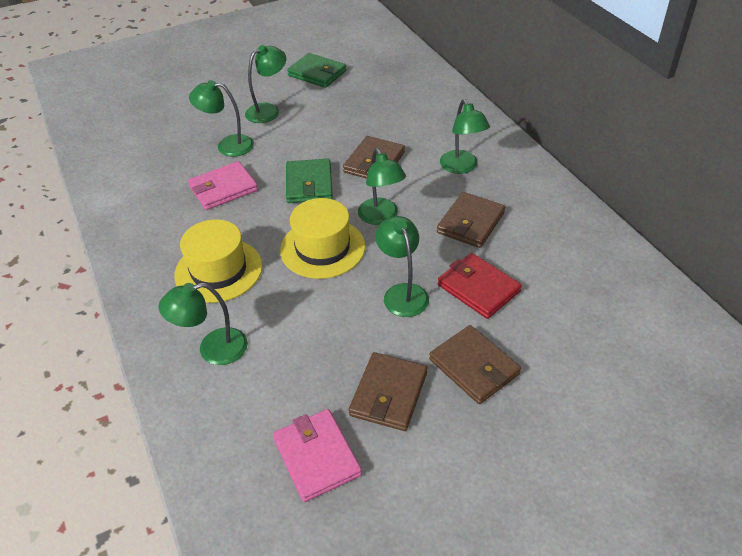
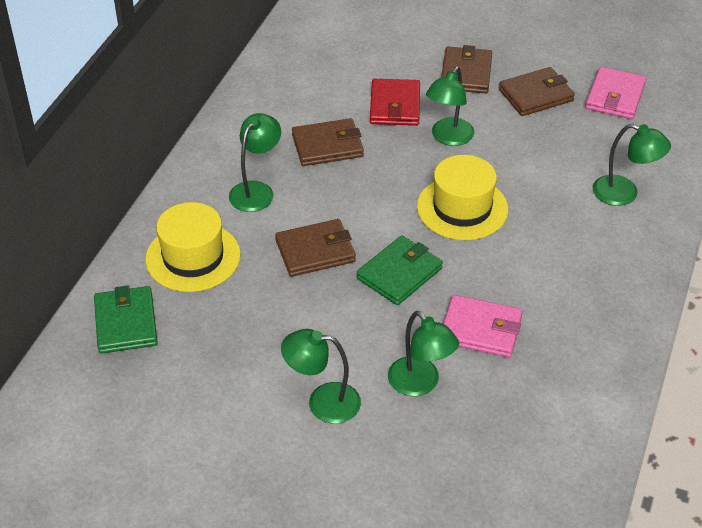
camera: 135 degrees left, 0 degrees up
(218, 270) = (564, 250): yellow hat -> yellow hat (193, 257)
(317, 73) = (198, 418): green wallet -> green wallet (125, 323)
(381, 217) = (384, 198): green lamp -> none

